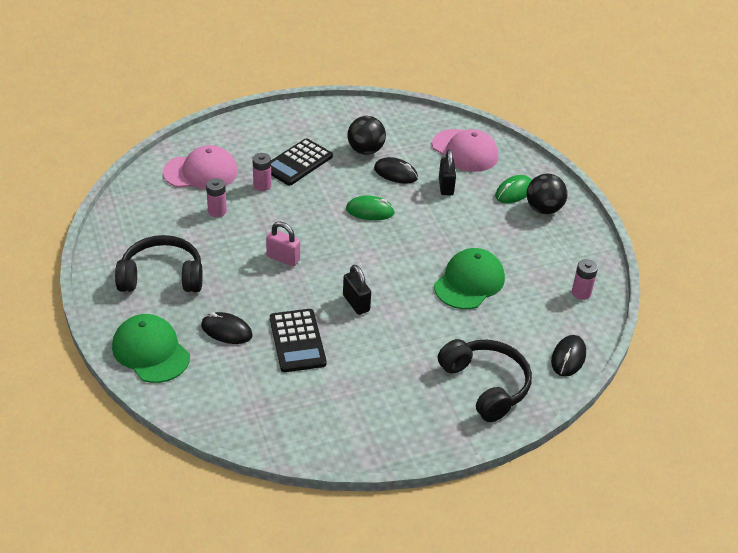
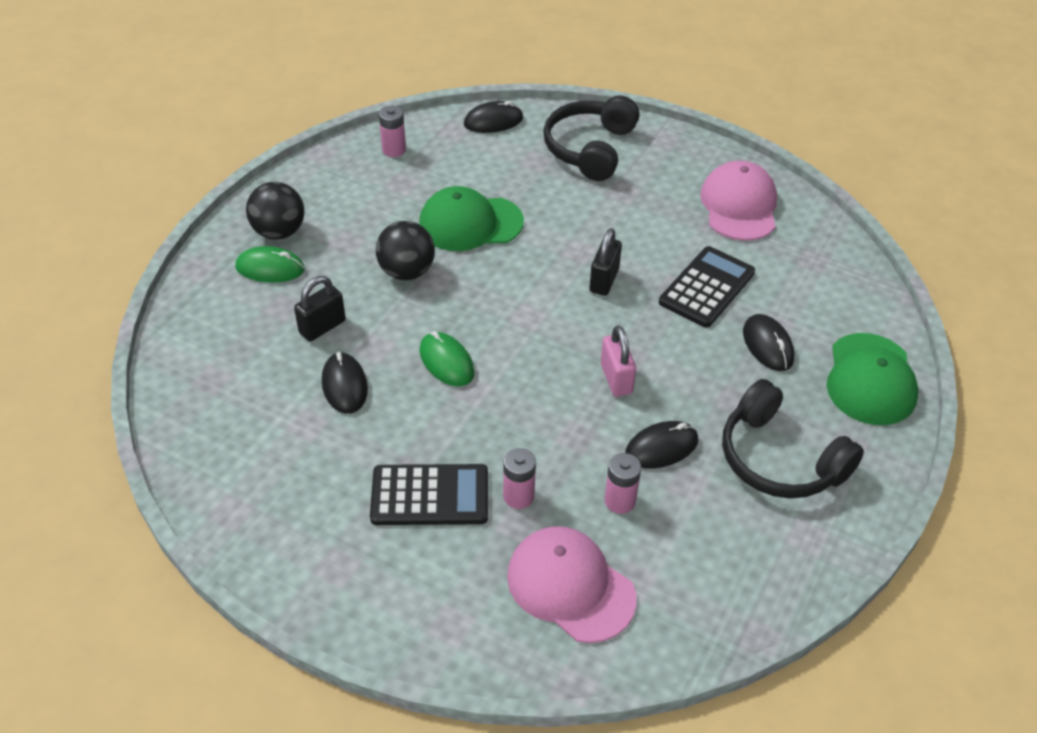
camera: 130 degrees left, 5 degrees up
(224, 243) = (661, 448): none -> black mouse
(365, 150) = (325, 446): black ball -> black ball (407, 272)
(465, 151) = (224, 352): pink cap -> pink cap (739, 206)

